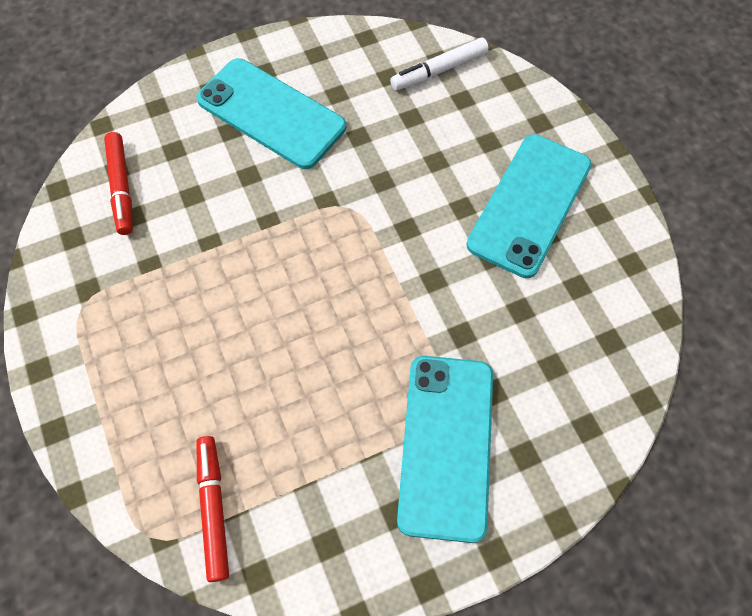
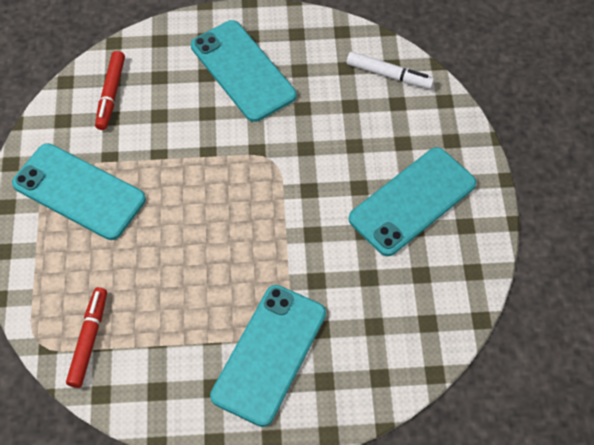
camera: 20 degrees right, 5 degrees down
(127, 320) = (79, 191): none -> turquoise phone
(439, 70) = (388, 75): white marker -> white marker turned 150 degrees counterclockwise

